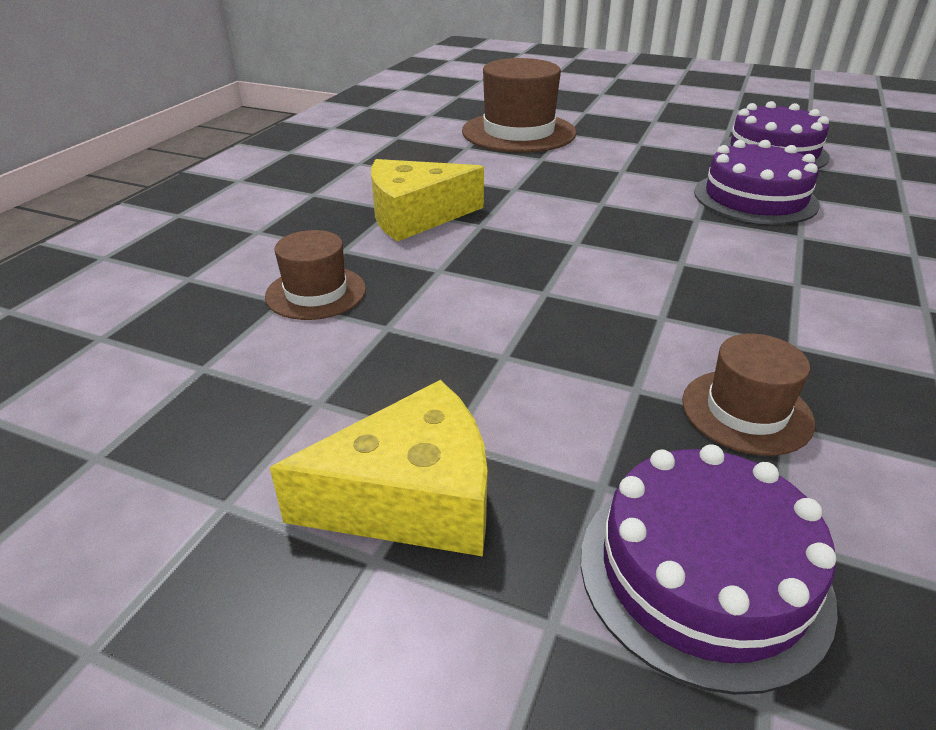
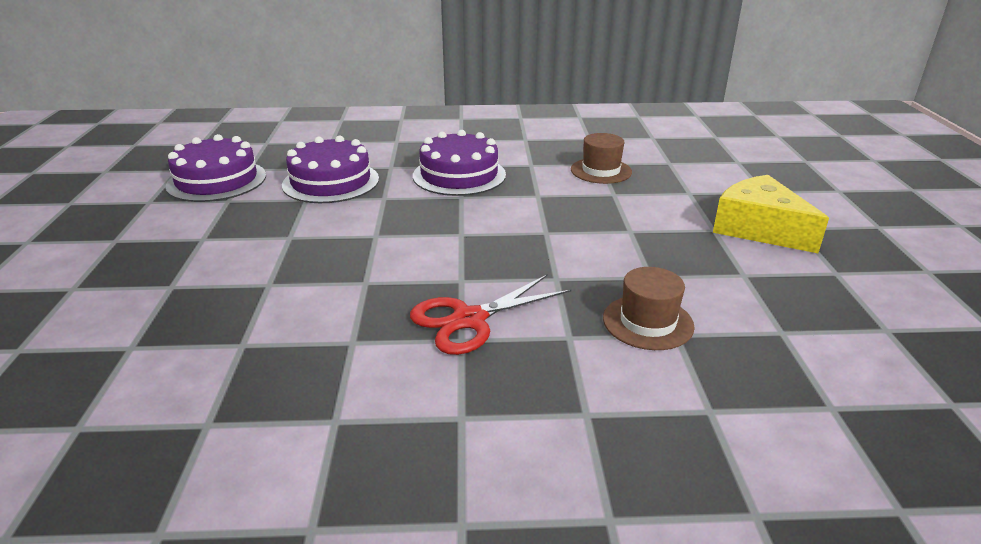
camera: 115 degrees left, 5 degrees down
(415, 216) = (469, 319): yellow cheese -> red scissors
(518, 132) = (172, 318): brown hat -> none
(703, 573) = (705, 172): purple cake -> purple cake (459, 175)

